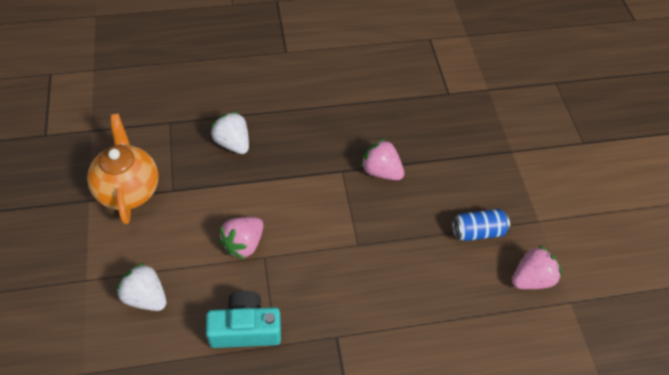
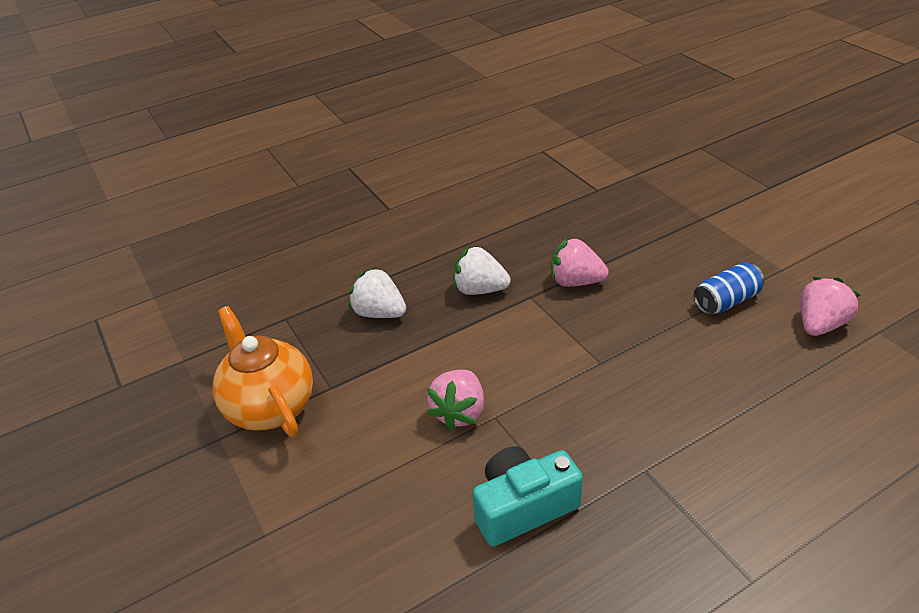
camera: 15 degrees left, 15 degrees down
(146, 297) = (363, 522): white strawberry -> white strawberry (479, 290)

